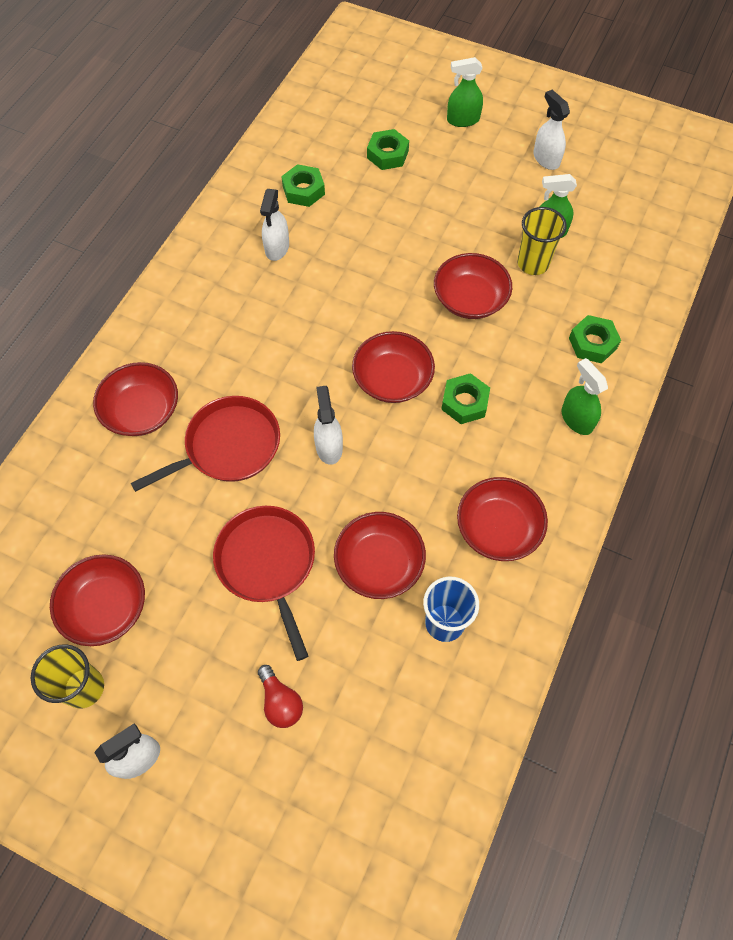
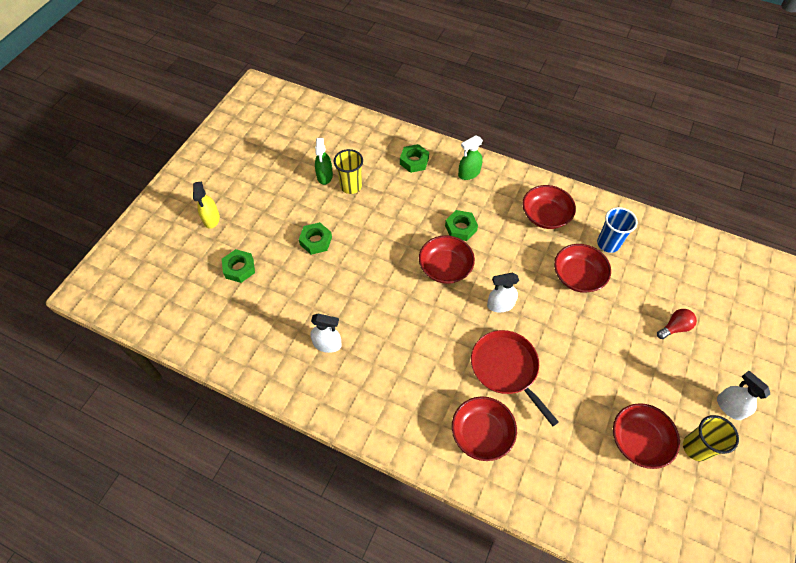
camera: 90 degrees left, 5 degrees down
(267, 563) = (589, 339): red pan -> none
(303, 190) = (269, 327): green nut -> green nut (316, 241)
(462, 120) = (211, 219): green spray bottle -> yellow spray bottle
(470, 299) = (379, 222): red bowl -> none
(546, 159) = (258, 172): white spray bottle -> none

